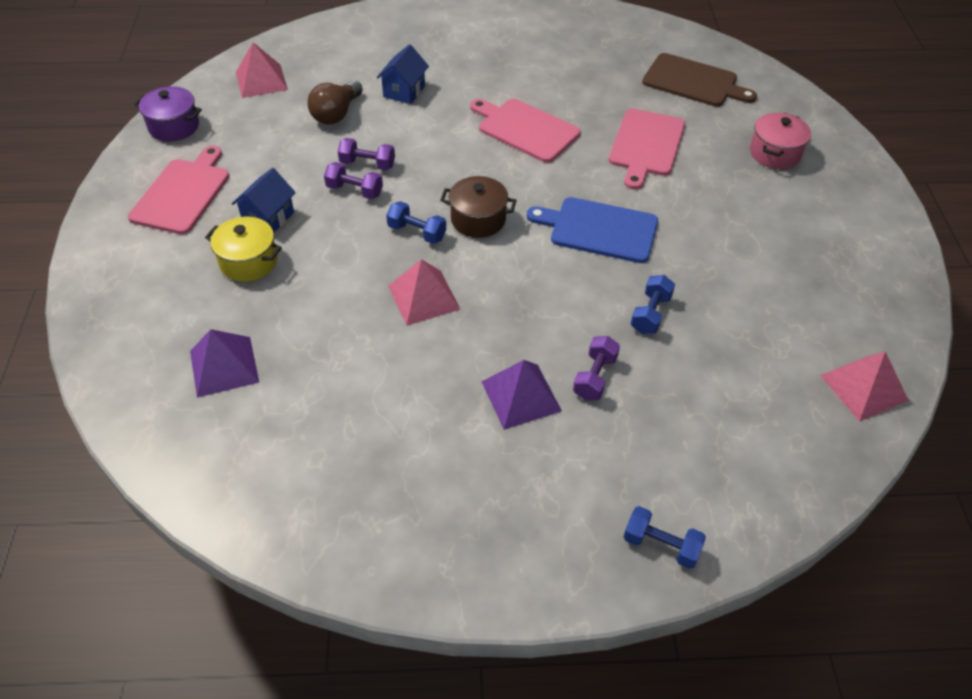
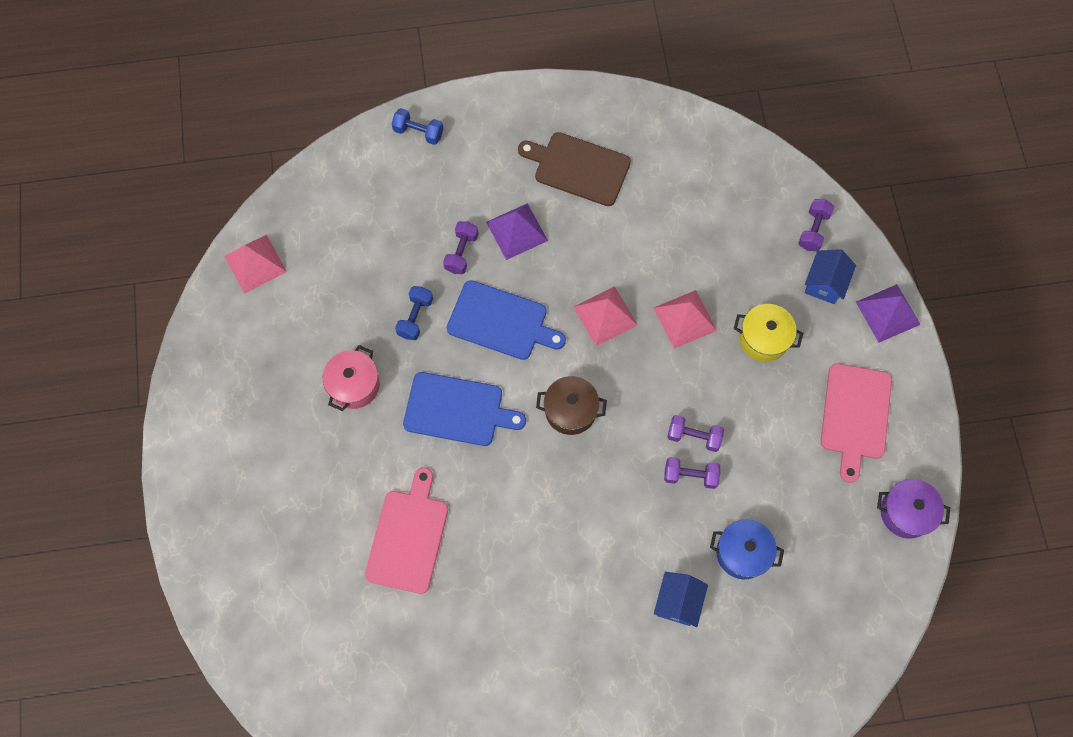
camera: 175 degrees right, 20 degrees up
(136, 363) = (813, 230): none -> purple dumbbell
(224, 366) = (746, 234): purple pyramid -> purple pyramid (888, 313)
(261, 80) = (843, 604): pink pyramid -> pink pyramid (685, 319)
(268, 217) = (764, 393): blue house -> blue house (824, 284)
(336, 114) = (742, 553): brown light bulb -> blue pot
(417, 232) = (624, 388): blue dumbbell -> none
(525, 129) = (536, 549): pink cutting board -> none
(547, 302) = (501, 321): none -> blue cutting board
(693, 81) = (347, 660): brown cutting board -> brown cutting board (578, 168)
(775, 153) = (274, 538): pink pot -> pink pot (354, 385)

